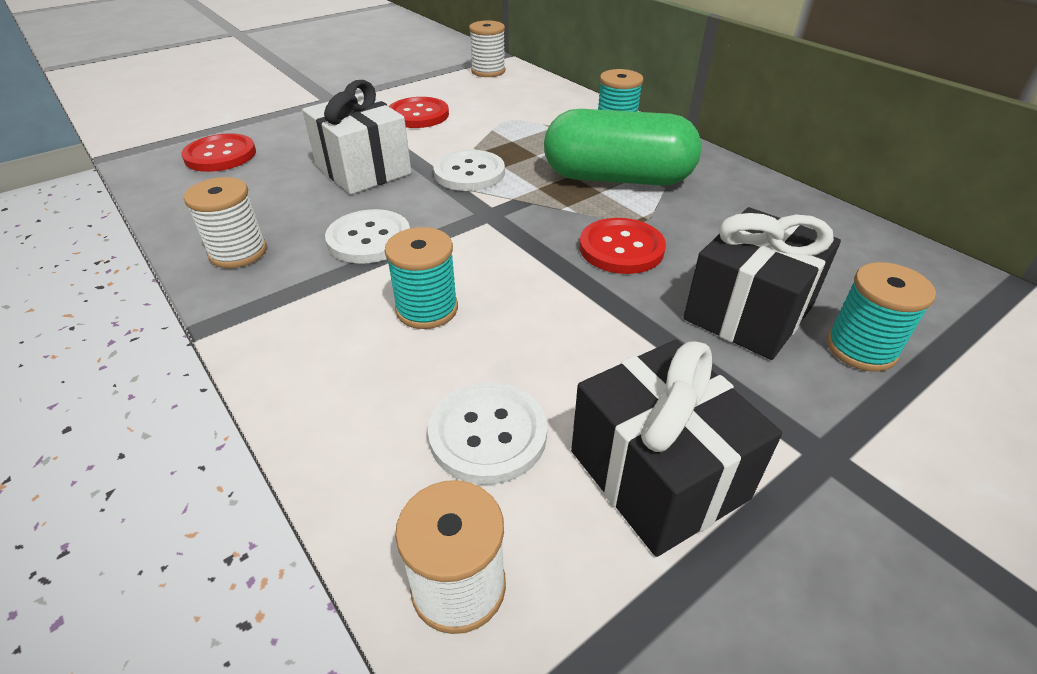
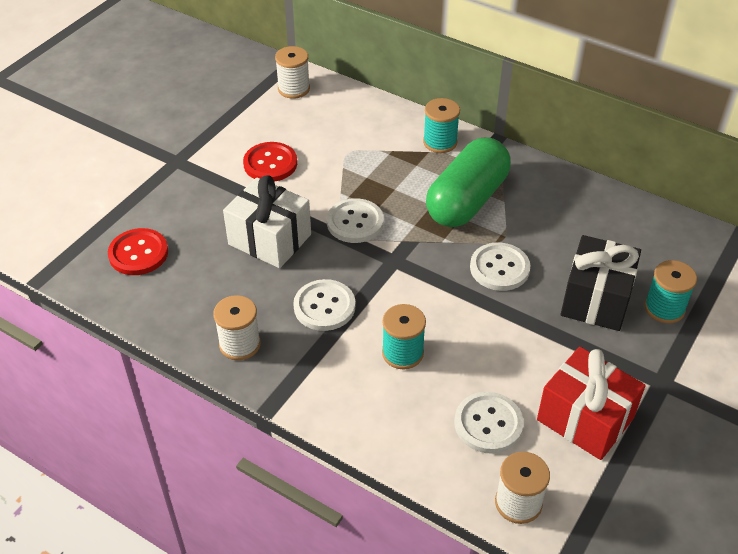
camera: 20 degrees left, 5 degrees up
(617, 178) = (467, 200): green capsule -> green capsule turned 45 degrees counterclockwise
(621, 248) = (499, 268): red button -> white button
(658, 474) = (585, 419): black gift -> red gift

